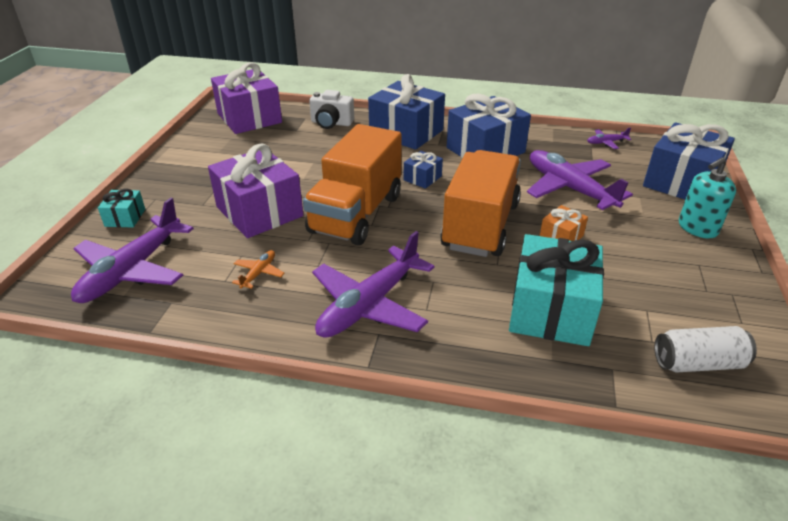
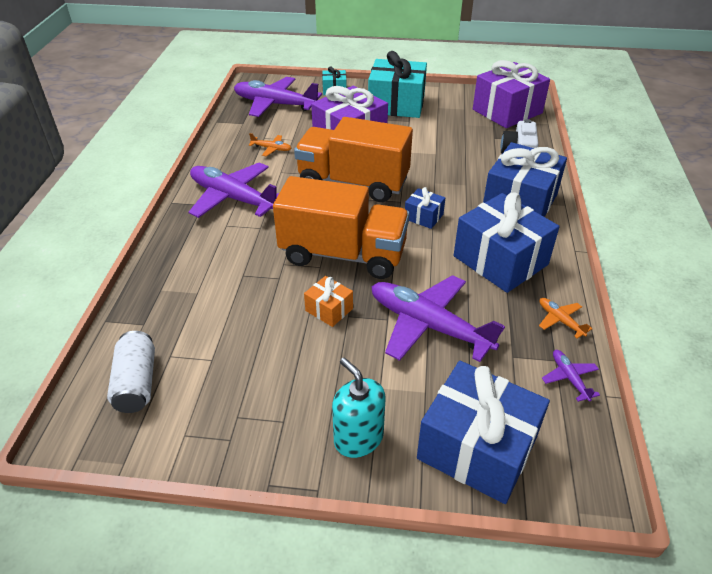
camera: 85 degrees right, 5 degrees up
(551, 137) = (560, 320): none -> orange plane
(551, 310) = (217, 293): turquoise gift -> turquoise gift (396, 104)
(569, 188) = (429, 326): purple plane -> purple plane turned 105 degrees counterclockwise

